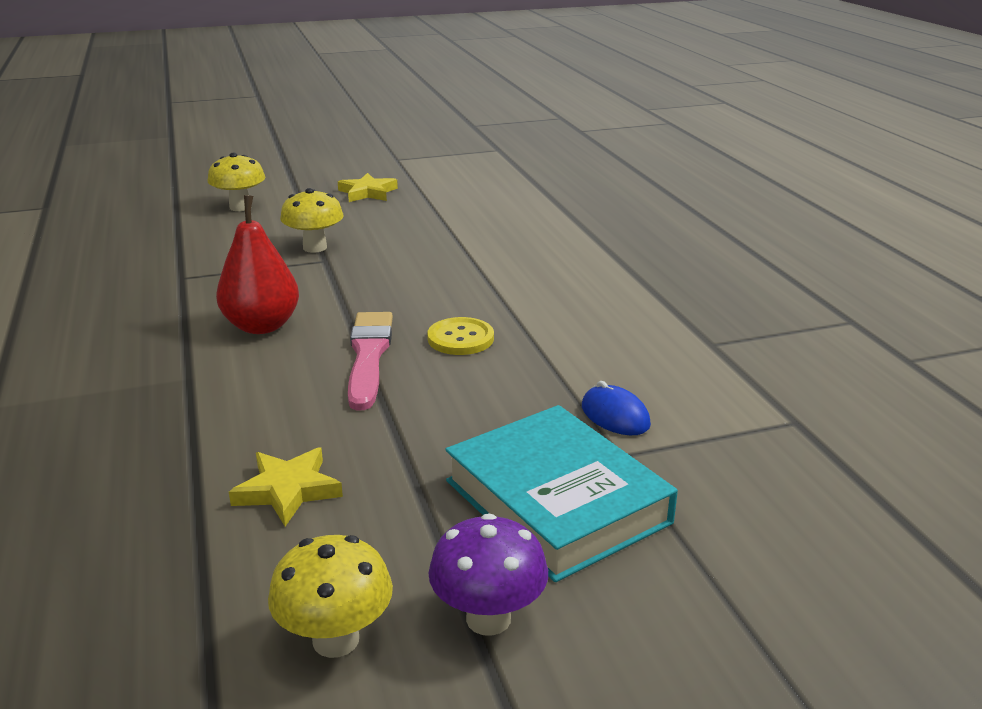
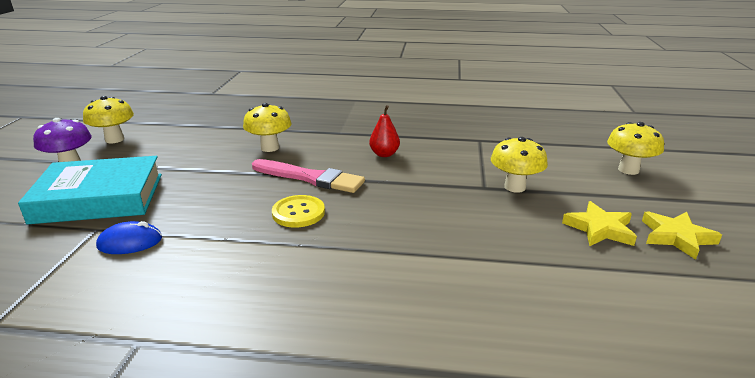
camera: 115 degrees right, 0 degrees up
(262, 326) = (384, 154): red pear -> red pear, size x0.58
(283, 420) = (270, 148): none -> yellow mushroom
(288, 490) = (211, 142): yellow star -> yellow star (599, 229)

